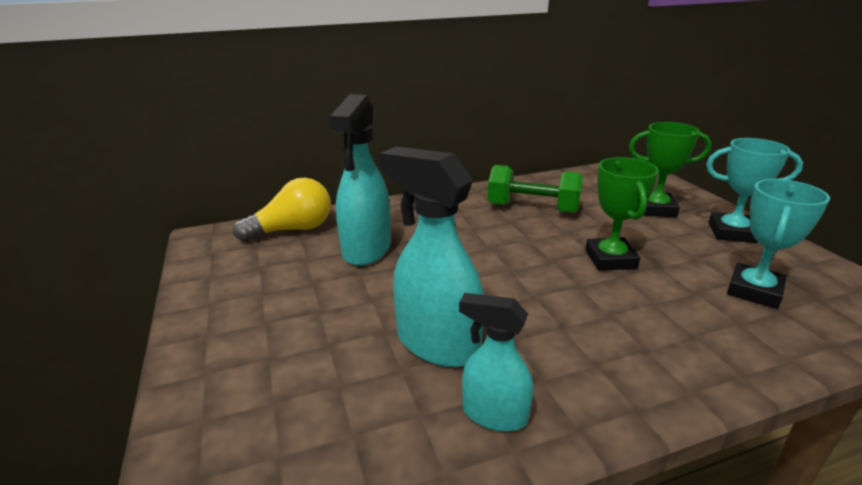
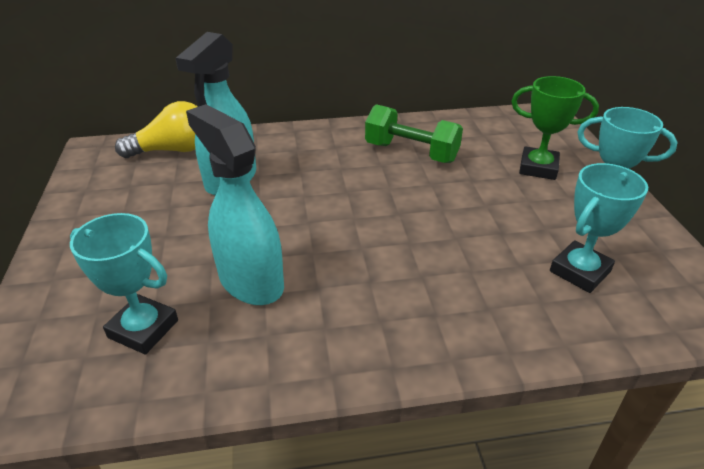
camera: 10 degrees right, 10 degrees up
(338, 412) = (143, 329): none -> turquoise trophy
(494, 414) = (267, 351): turquoise spray bottle -> none
(610, 259) = (456, 219): green trophy -> none

